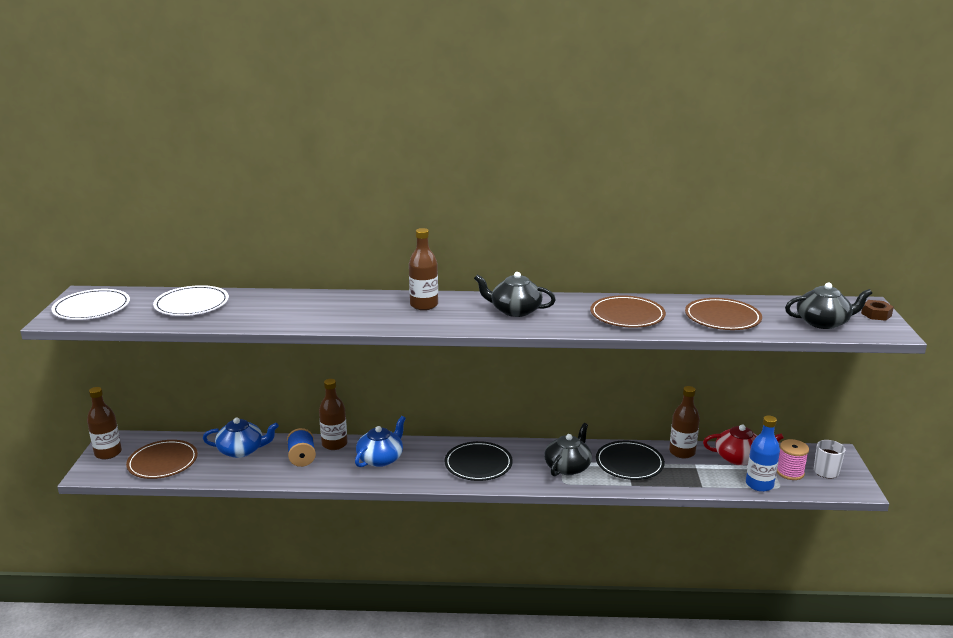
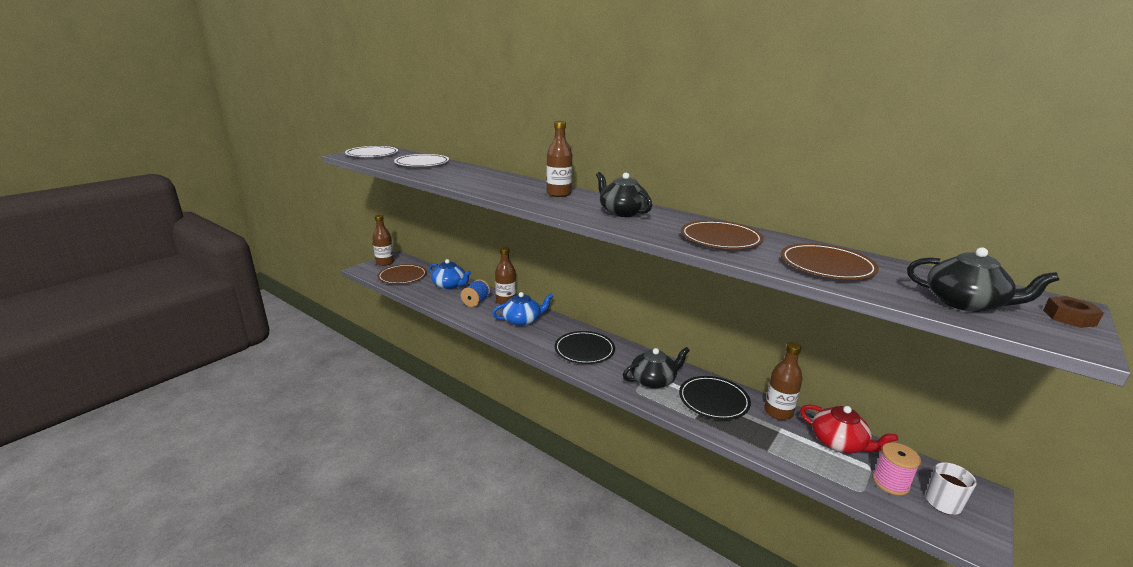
camera: 35 degrees right, 0 degrees up
(759, 484) = (837, 478): blue bottle -> none

